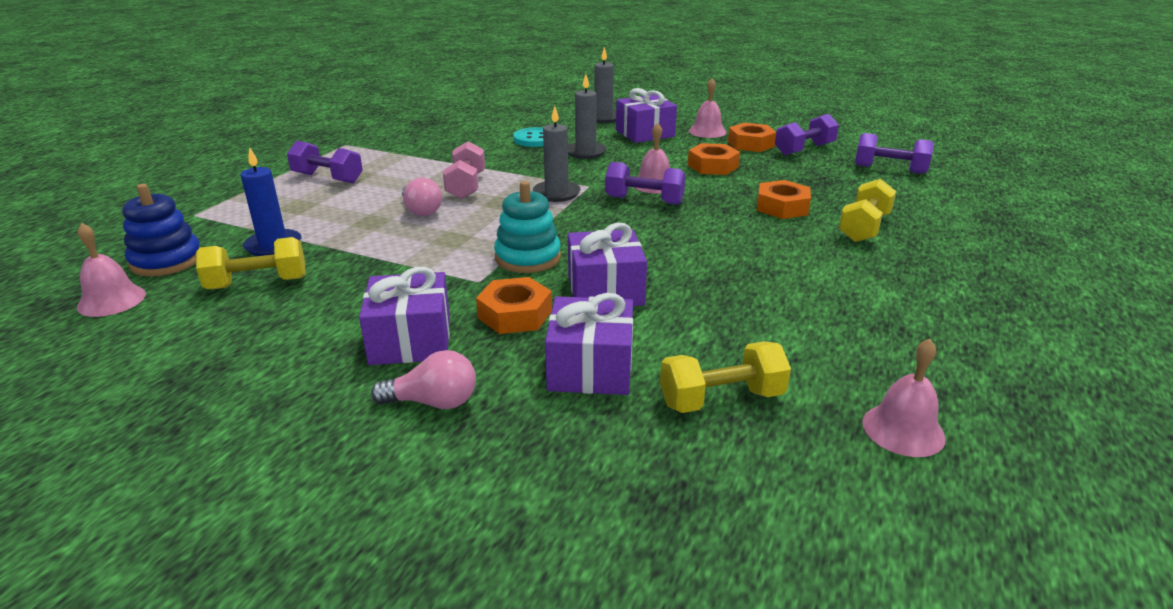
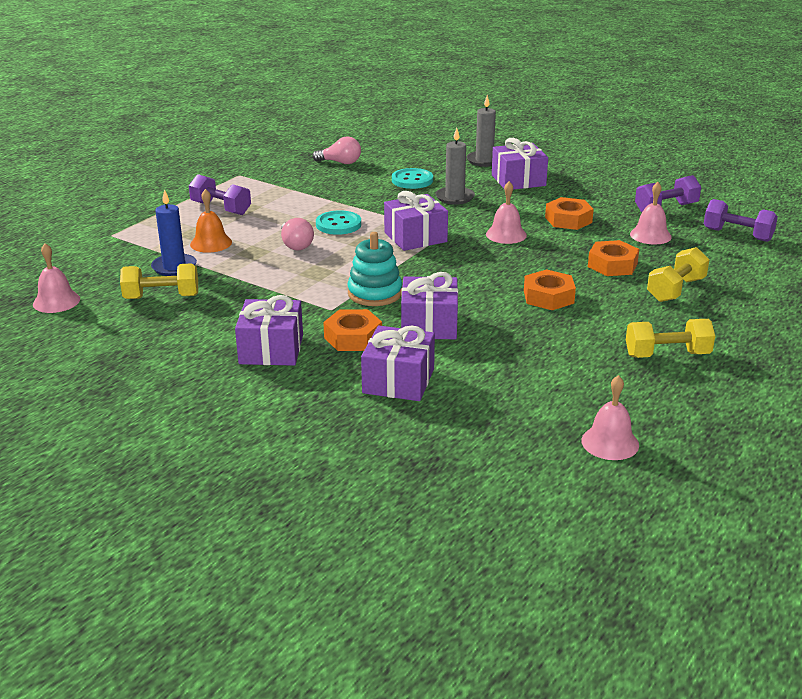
camera: 10 degrees right, 0 degrees up
(166, 261) = (93, 273): blue stacking toy -> none
(318, 215) = (211, 243): none -> orange bell
(433, 402) = (280, 393): pink light bulb -> pink light bulb (340, 162)
(466, 186) = (338, 224): pink dumbbell -> turquoise button
(556, 193) = (415, 237): grey candle -> purple gift
(644, 200) = (491, 249): purple dumbbell -> none
(707, 131) = (580, 182): pink bell -> pink bell (650, 235)
(721, 399) = (486, 410): yellow dumbbell -> yellow dumbbell (667, 355)
(751, 144) = (616, 198): orange nut -> orange nut (548, 297)

